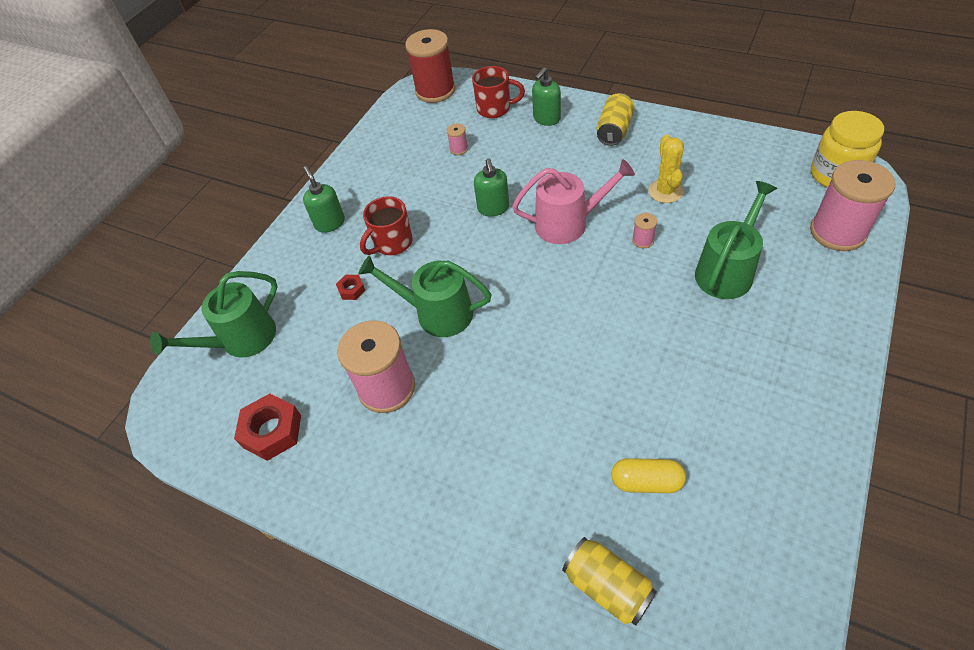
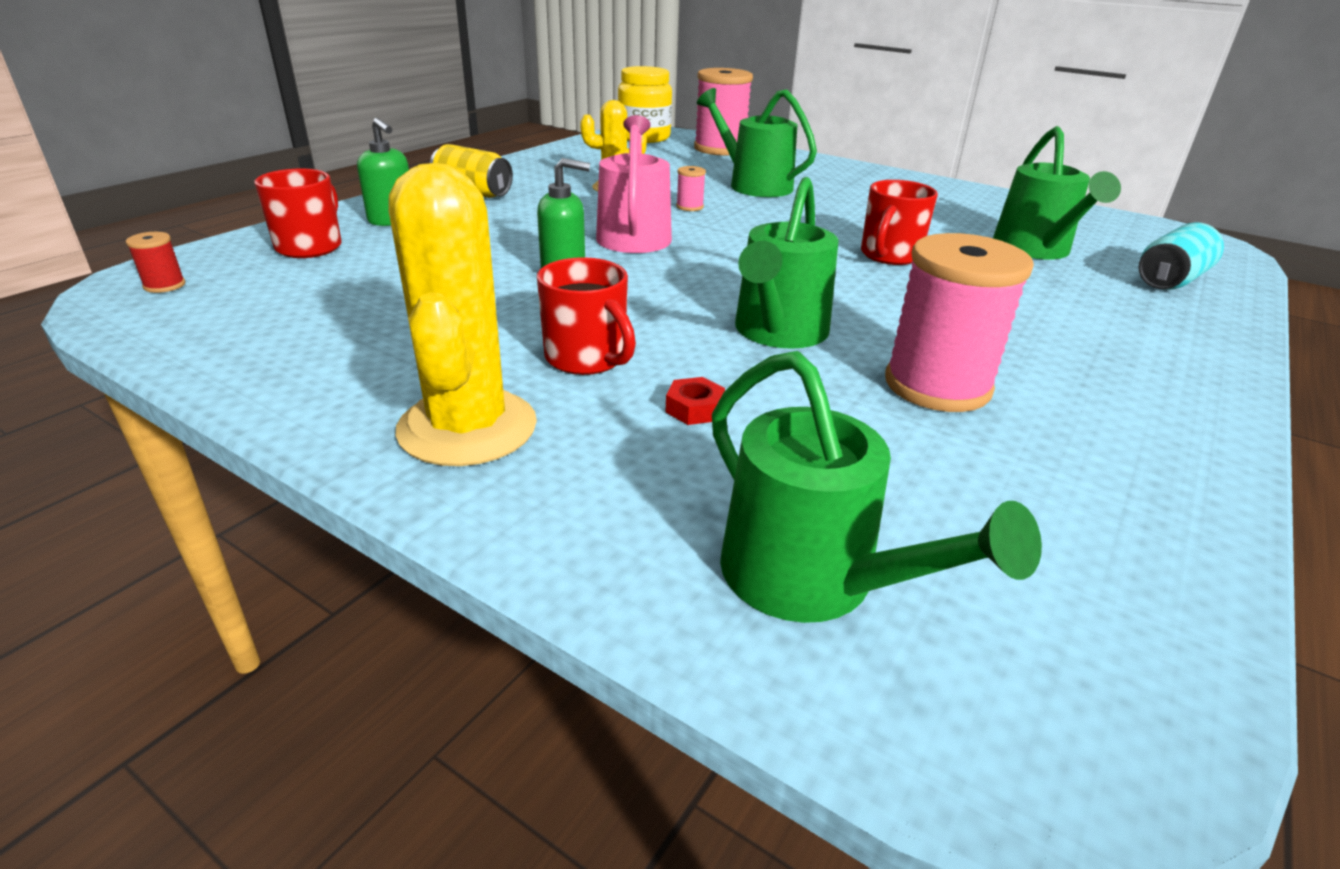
camera: 90 degrees left, 20 degrees down
(272, 431) = (1071, 522): red nut -> none
(330, 223) = (467, 427): green soap dispenser -> yellow cactus
(435, 91) = (164, 285): red spool -> red spool, size x0.42
(459, 149) = (382, 282): pink spool -> none
(585, 369) = (889, 256): none -> red mug
(607, 586) = (1170, 280): yellow can -> turquoise can
(646, 481) = (1035, 249): yellow capsule -> green watering can

